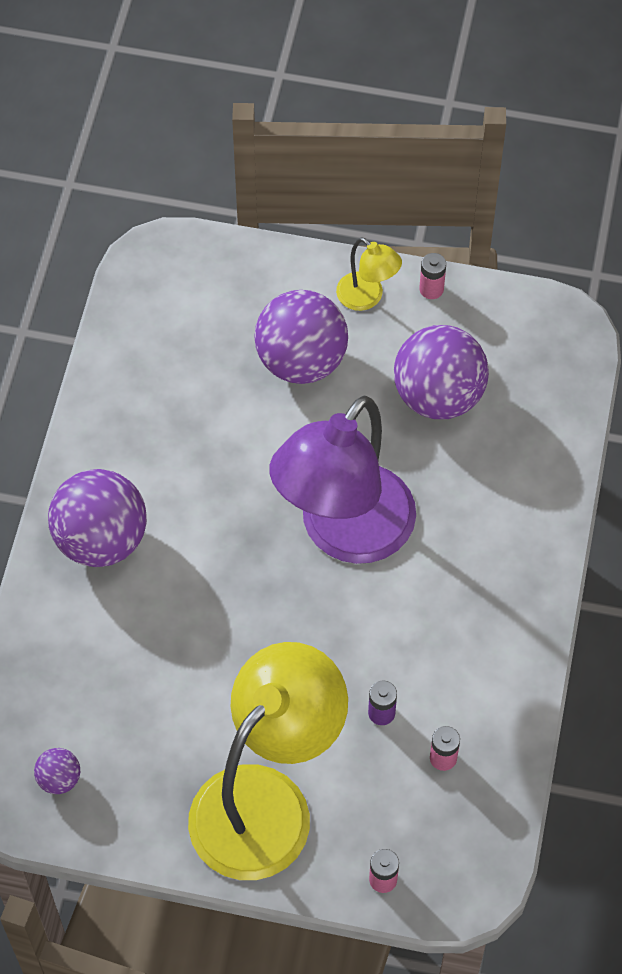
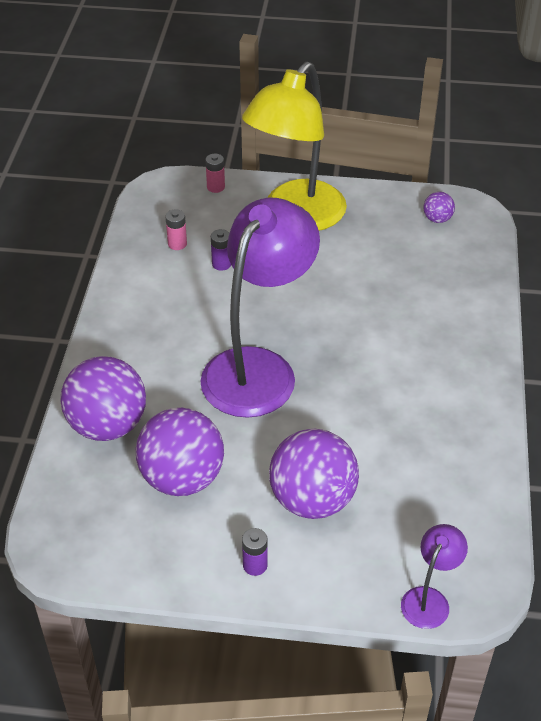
camera: 175 degrees right, 15 degrees down
(101, 539) = (453, 351): purple ball -> purple ball (108, 425)
(203, 253) = (429, 599): none -> purple lamp
(367, 297) = (255, 565): yellow lamp -> purple battery
(431, 289) = (190, 579): pink battery -> none

